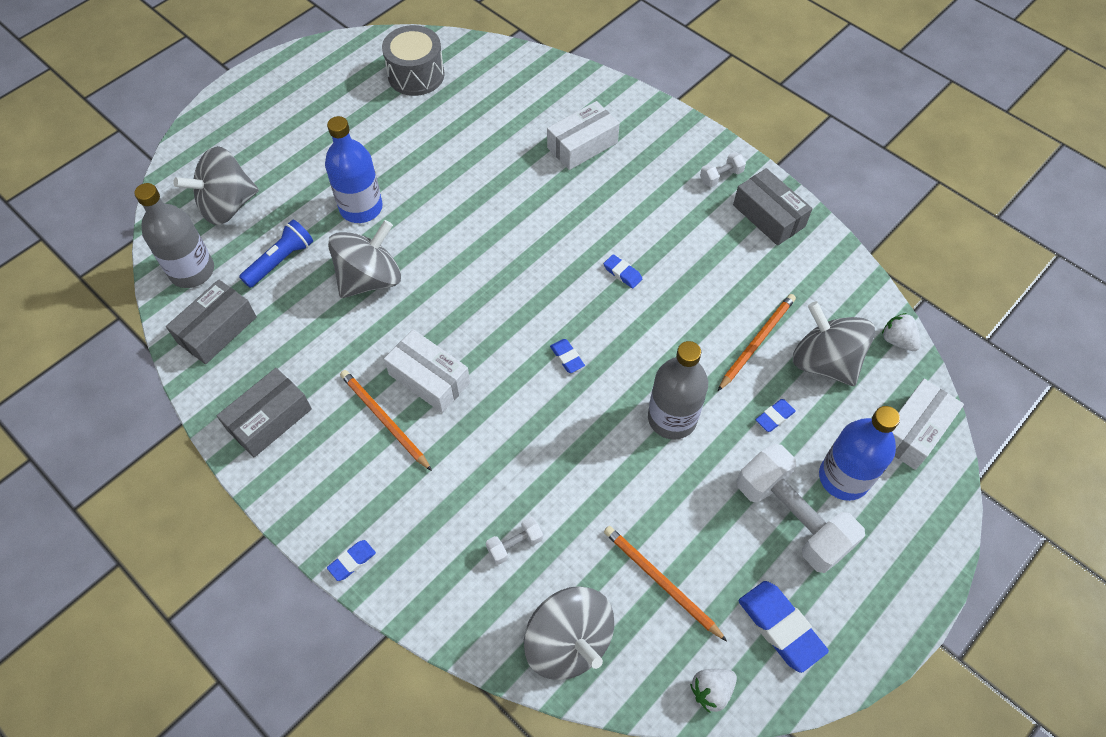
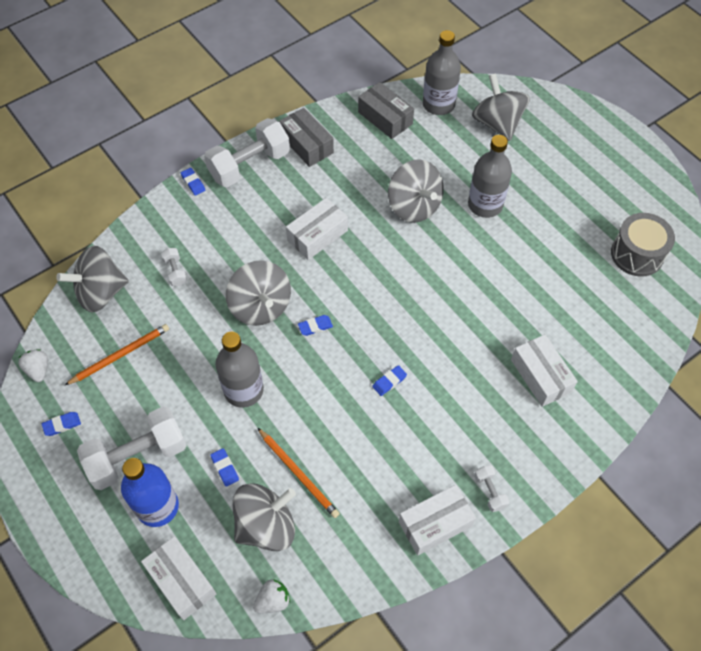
camera: 100 degrees right, 0 degrees up
(281, 261) = (440, 154): blue flashlight -> none
(313, 488) = (249, 165): none -> white dumbbell
(361, 208) = (485, 205): blue bottle -> grey bottle
(384, 420) = (290, 206): orange pencil -> none
(550, 424) = (260, 306): none -> grey spinning top
(768, 216) = (435, 524): grey box -> white box
(780, 627) = (62, 425): blue eraser -> blue eraser, size x0.53

